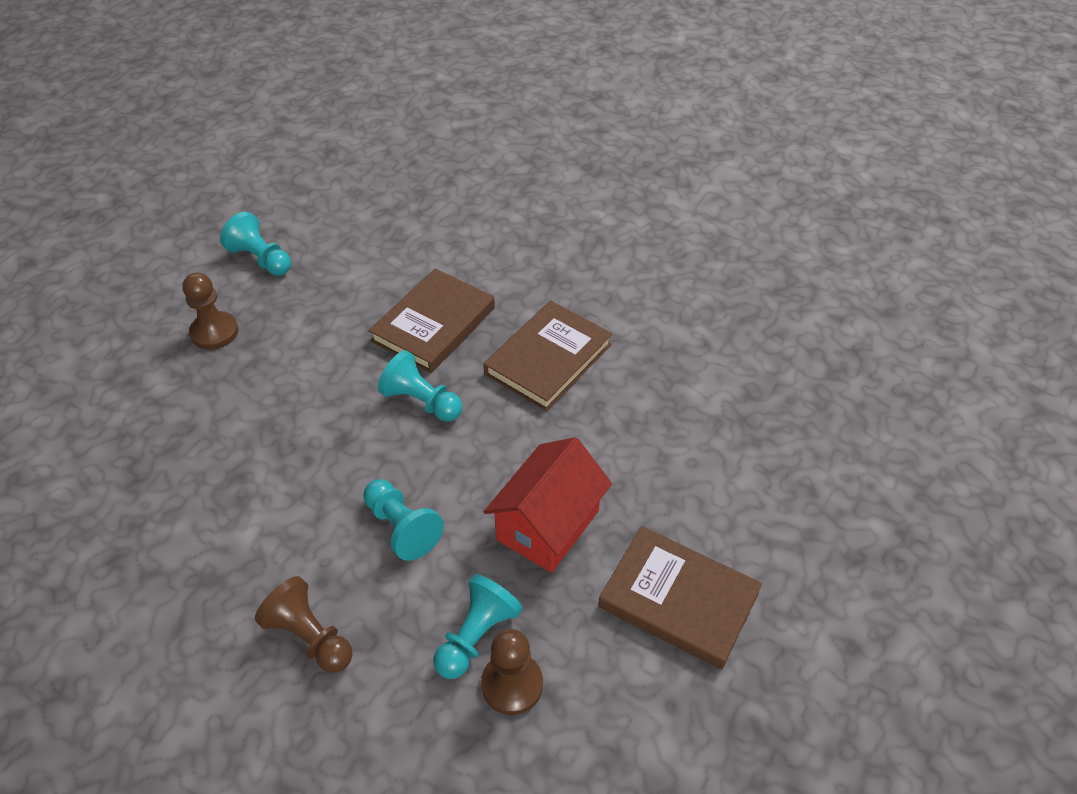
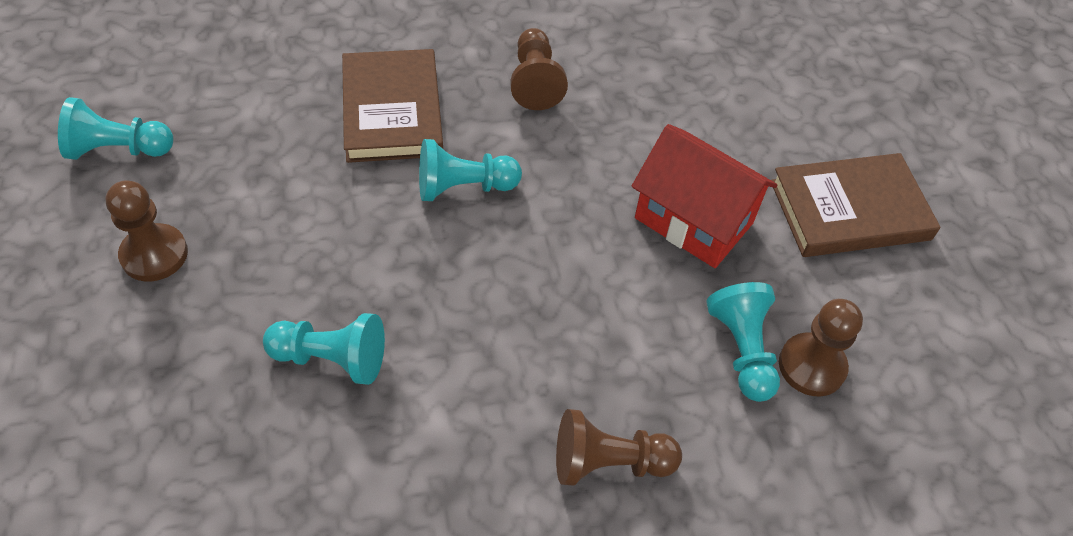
camera: 45 degrees left, 5 degrees up
(402, 528) = (577, 309): turquoise pawn -> turquoise pawn (331, 359)
(548, 359) = (535, 82): brown book -> brown pawn
(548, 525) = (693, 220): red house -> red house turned 45 degrees counterclockwise

